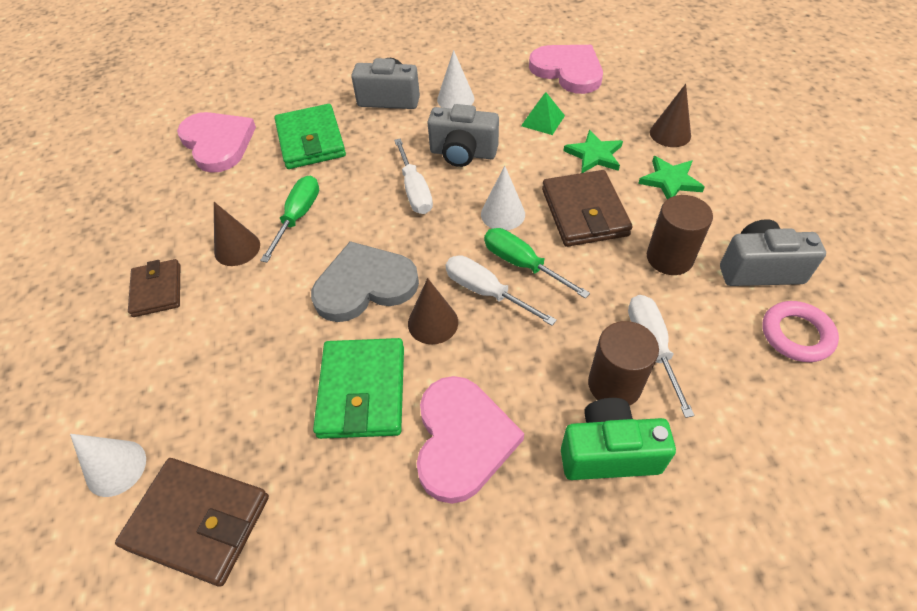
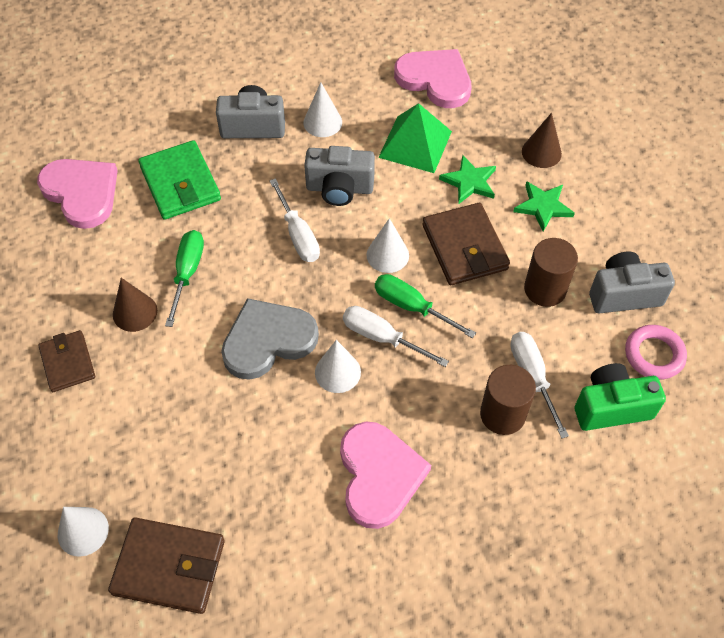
camera: 10 degrees left, 5 degrees up
(362, 391) = (285, 442): green wallet -> none
(433, 323) = (337, 372): brown cone -> white cone
(543, 120) = (415, 144): green pyramid -> green pyramid, size x1.70
(608, 453) = (501, 474): green camera -> green camera (611, 407)

